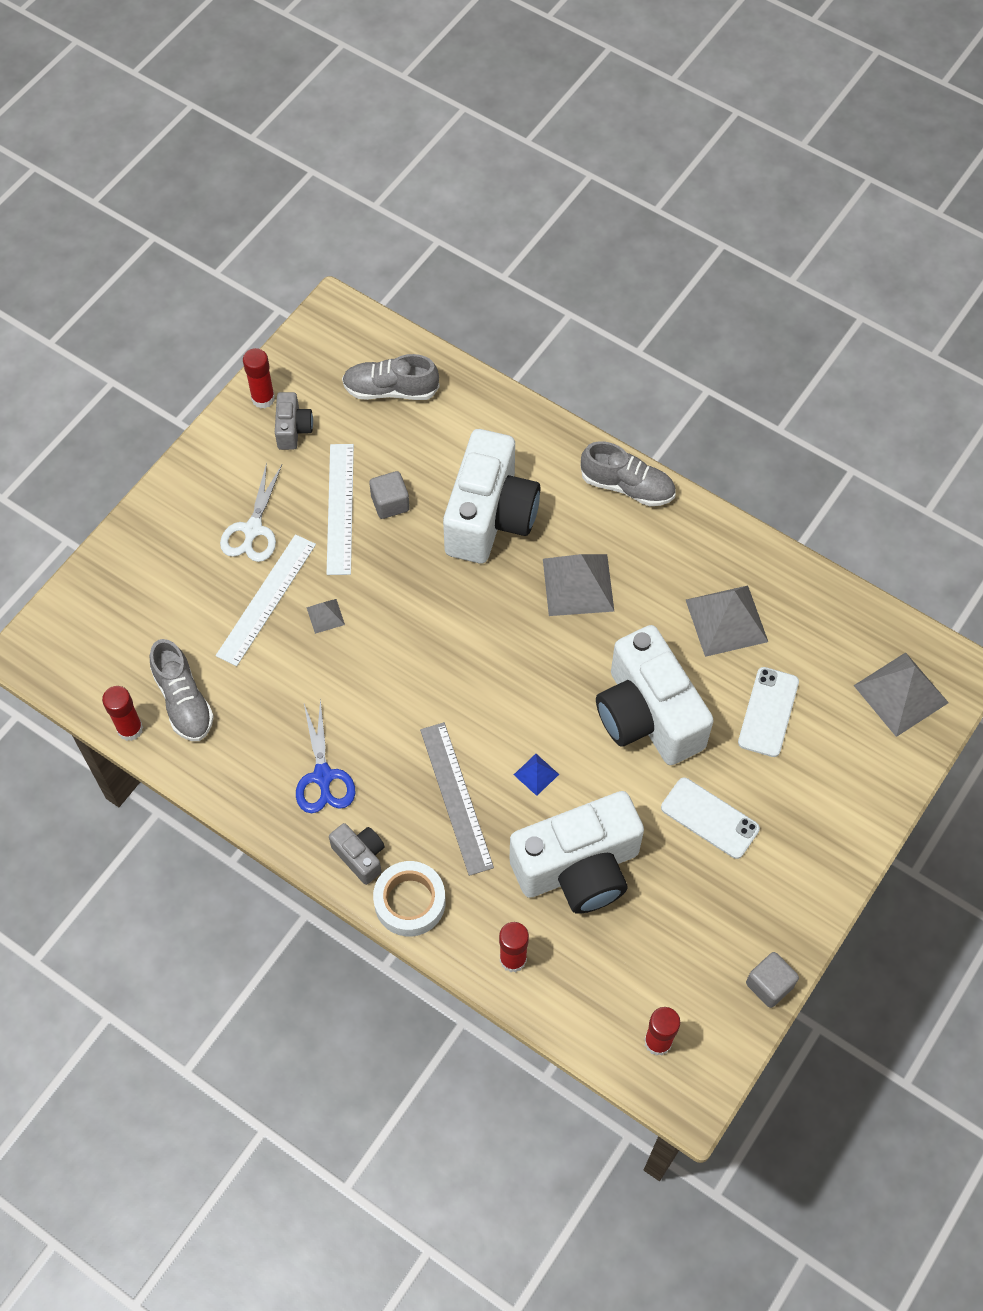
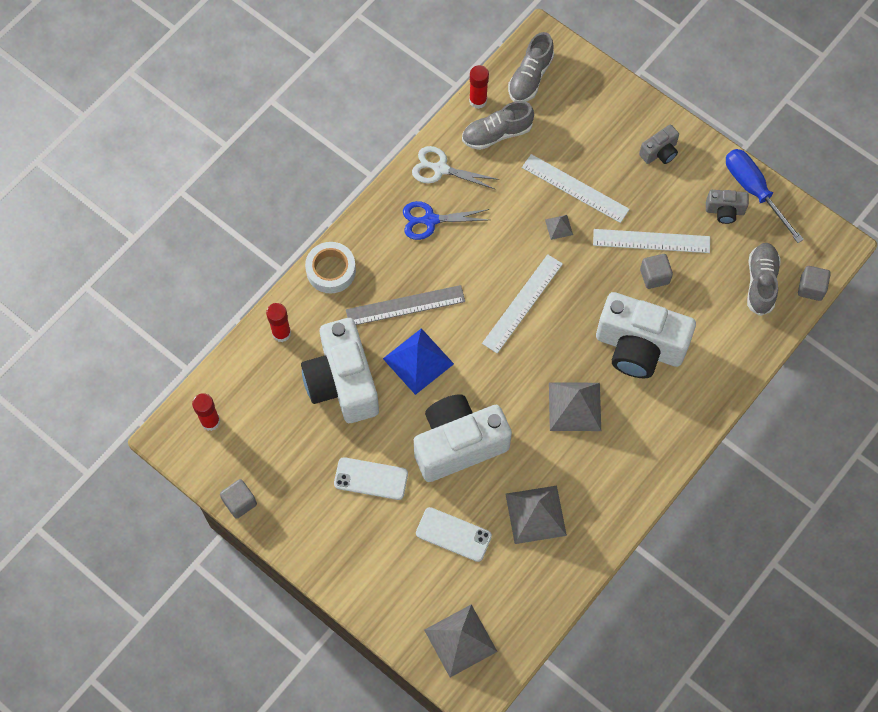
camera: 95 degrees right, 5 degrees up
(253, 530) = (635, 181): white scissors -> white scissors (440, 169)
(263, 398) = (754, 191): red glue stick -> blue screwdriver
(360, 856) = (368, 241): grey camera -> grey camera (659, 152)
(394, 339) = (811, 288): none -> grey cube
(440, 653) = (522, 303): none -> white ruler
(536, 774) = (418, 361): blue pyramid -> blue pyramid, size x2.12
(627, 486) = (663, 453): grey shoe -> grey shoe (530, 77)
(709, 818) = (371, 478): white phone -> white phone turned 60 degrees clockwise

